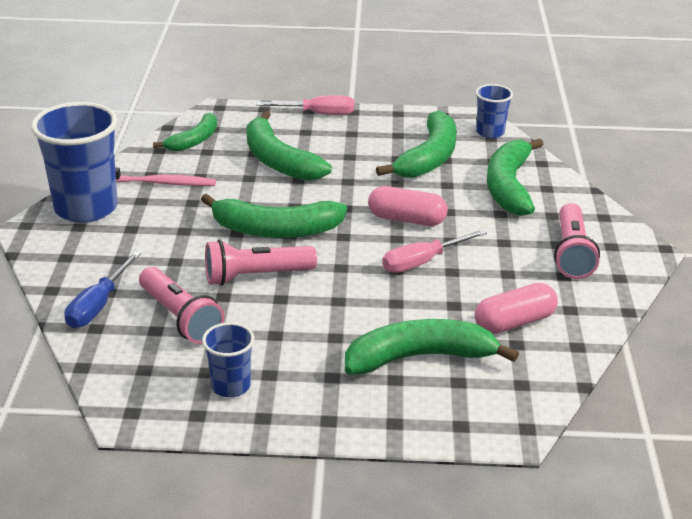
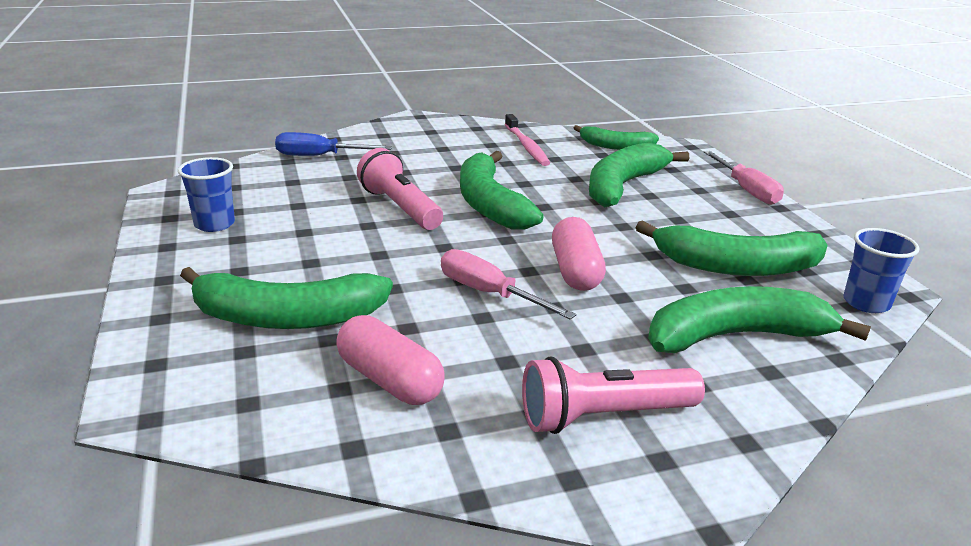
camera: 70 degrees right, 5 degrees down
(86, 208) = (460, 129): blue cup -> none
(180, 318) = (315, 187): pink flashlight -> none
(419, 357) = (287, 317): green banana -> green banana turned 120 degrees clockwise

